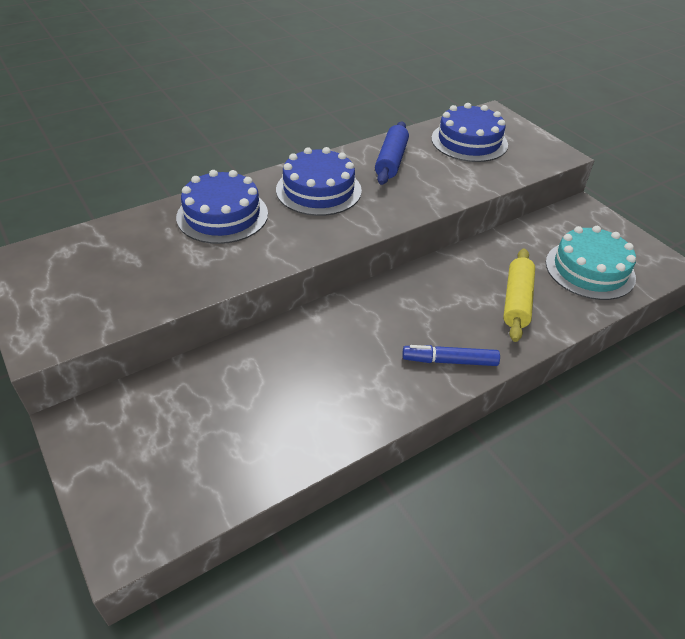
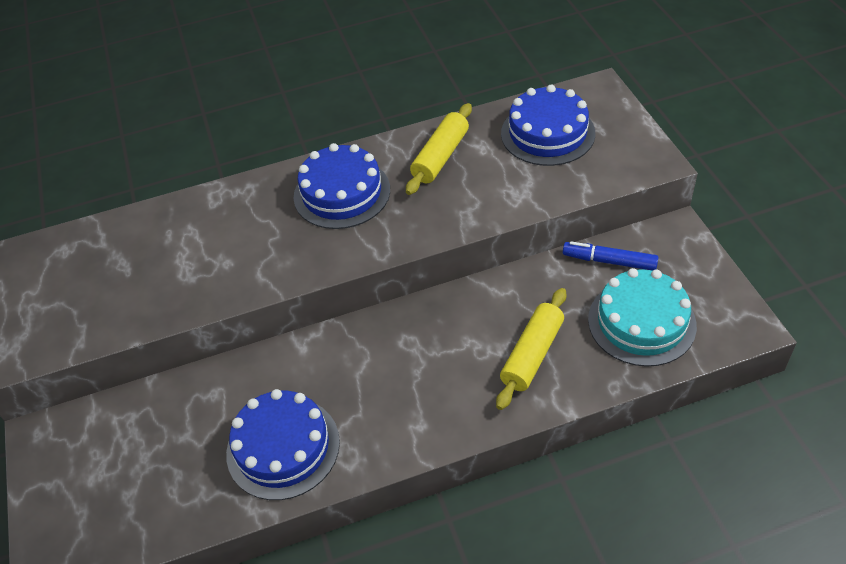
camera: 20 degrees right, 5 degrees up
(222, 215) = (228, 219): blue cake -> blue cake (283, 447)
(391, 161) = (440, 157): blue rolling pin -> yellow rolling pin
(449, 361) = (423, 421): blue marker -> blue marker (609, 261)

